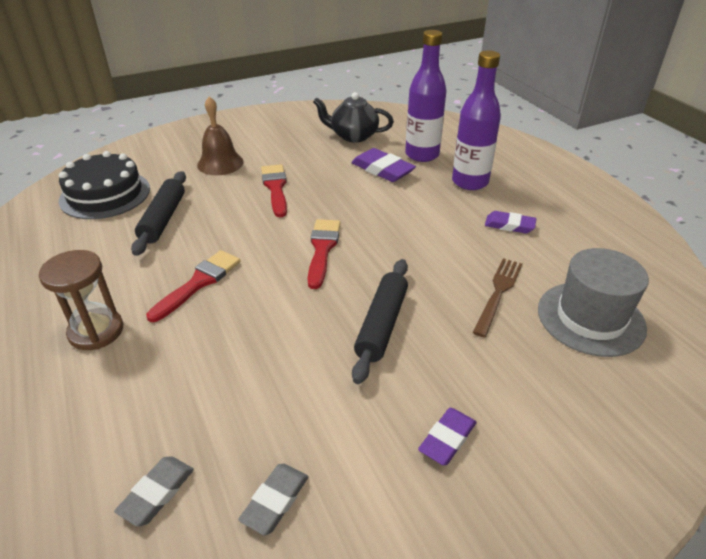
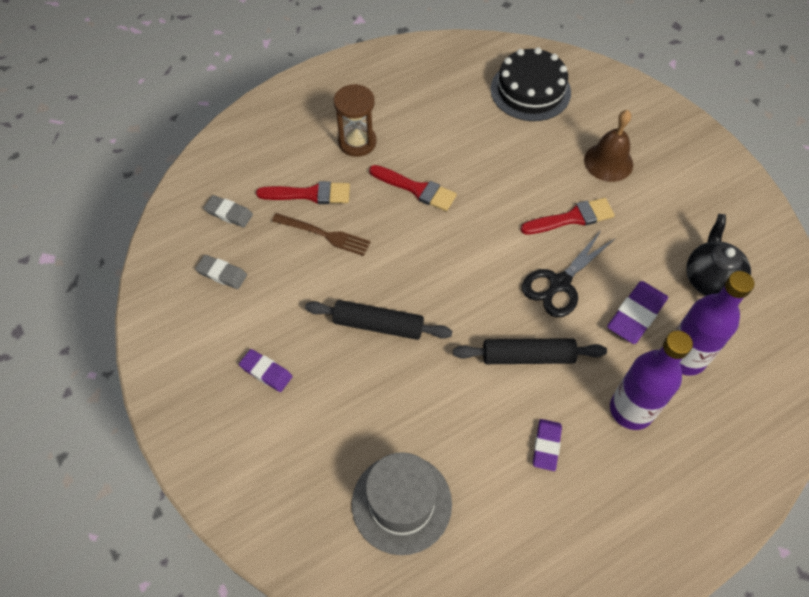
camera: 85 degrees right, 20 degrees up
(163, 219) = (500, 142): black rolling pin -> black rolling pin (528, 356)
(322, 249) = (475, 271): red brush -> red brush (309, 194)
(346, 202) = (560, 283): none -> black scissors
(498, 292) = (430, 422): brown fork -> brown fork (325, 235)

